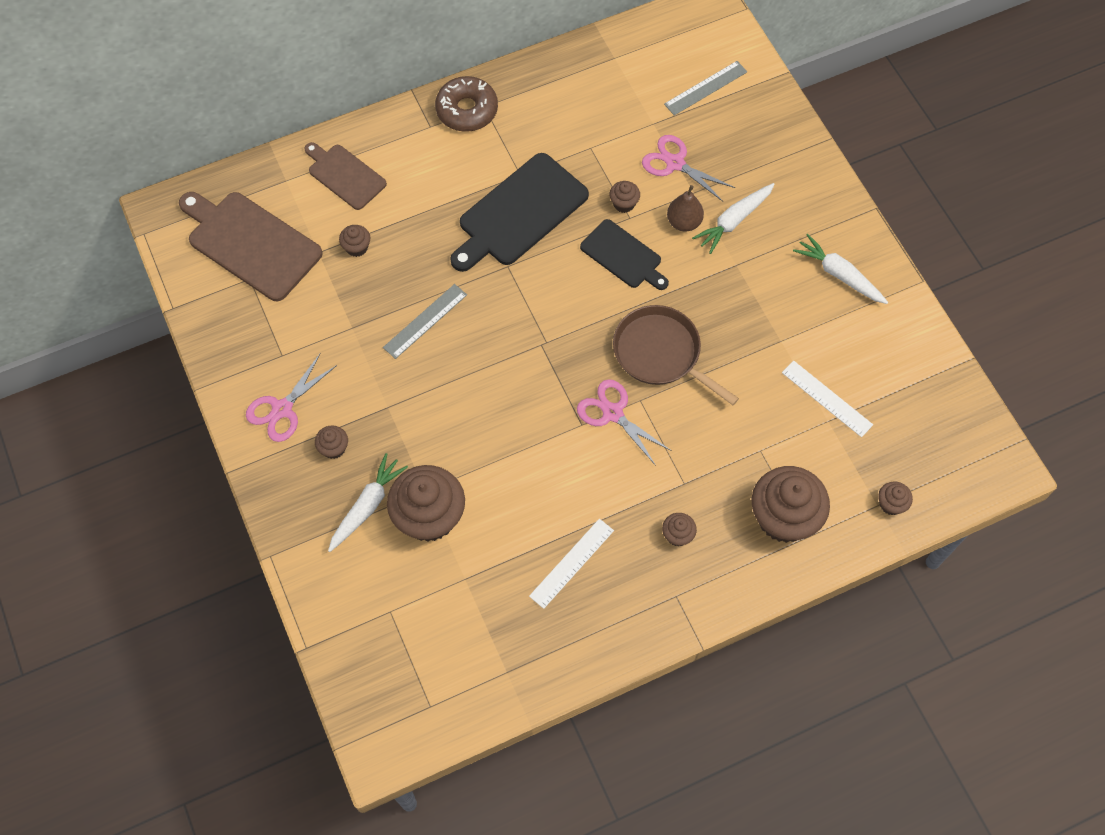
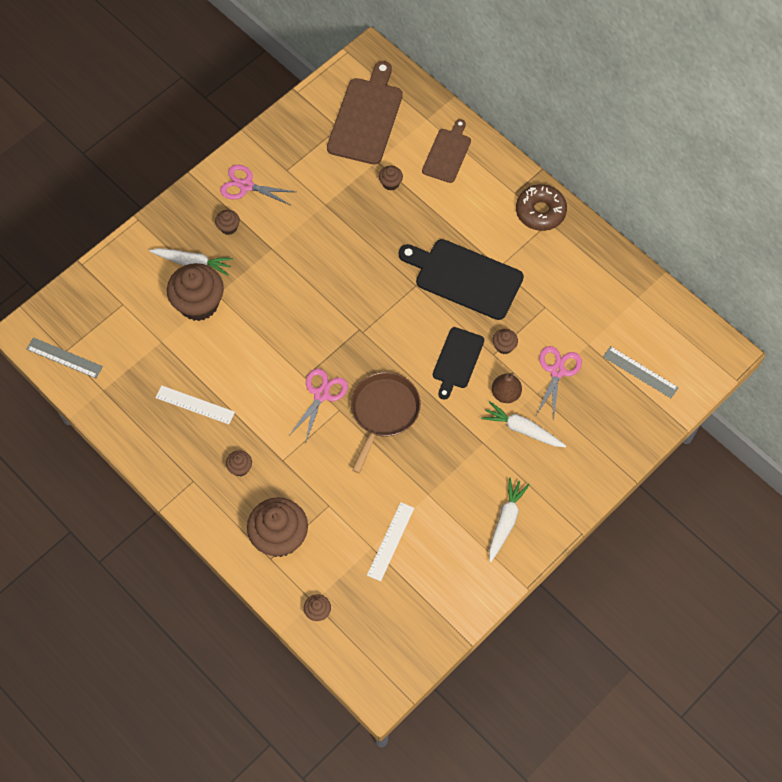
camera: 70 degrees right, 0 degrees up
(425, 321) = (348, 247): grey ruler -> grey ruler (64, 357)

